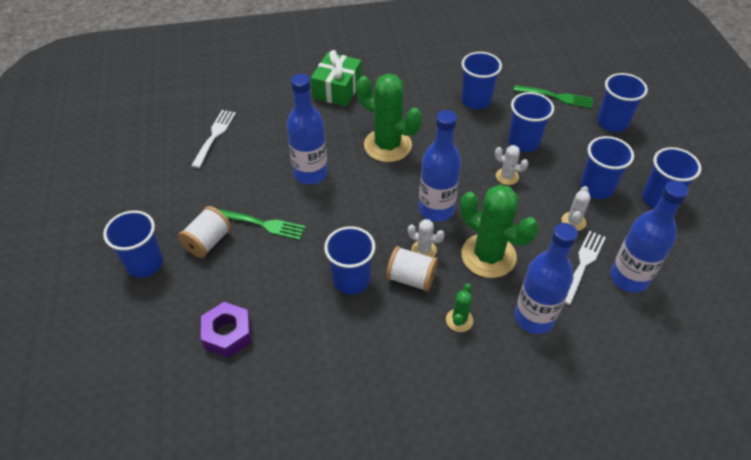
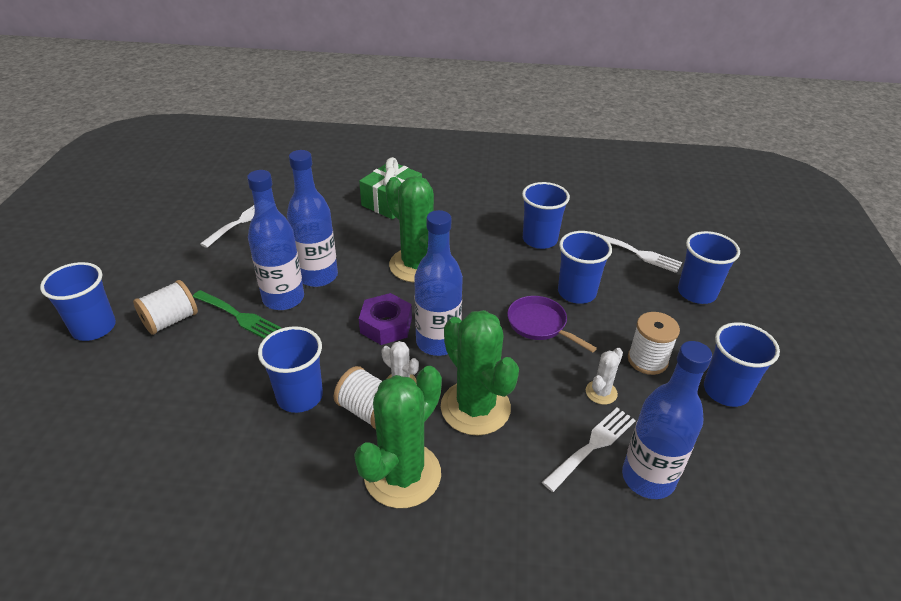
camera: 15 degrees right, 10 degrees down
(228, 334) = (130, 421): purple nut -> purple nut (386, 325)
(459, 320) = (402, 475): green cactus -> green cactus, size x2.16
(507, 176) = (540, 324): white cactus -> purple pan
(534, 317) = (499, 496): blue bottle -> blue bottle (283, 298)
(557, 97) = (638, 253): green fork -> white fork
(596, 188) = (647, 360): blue cup -> white spool

